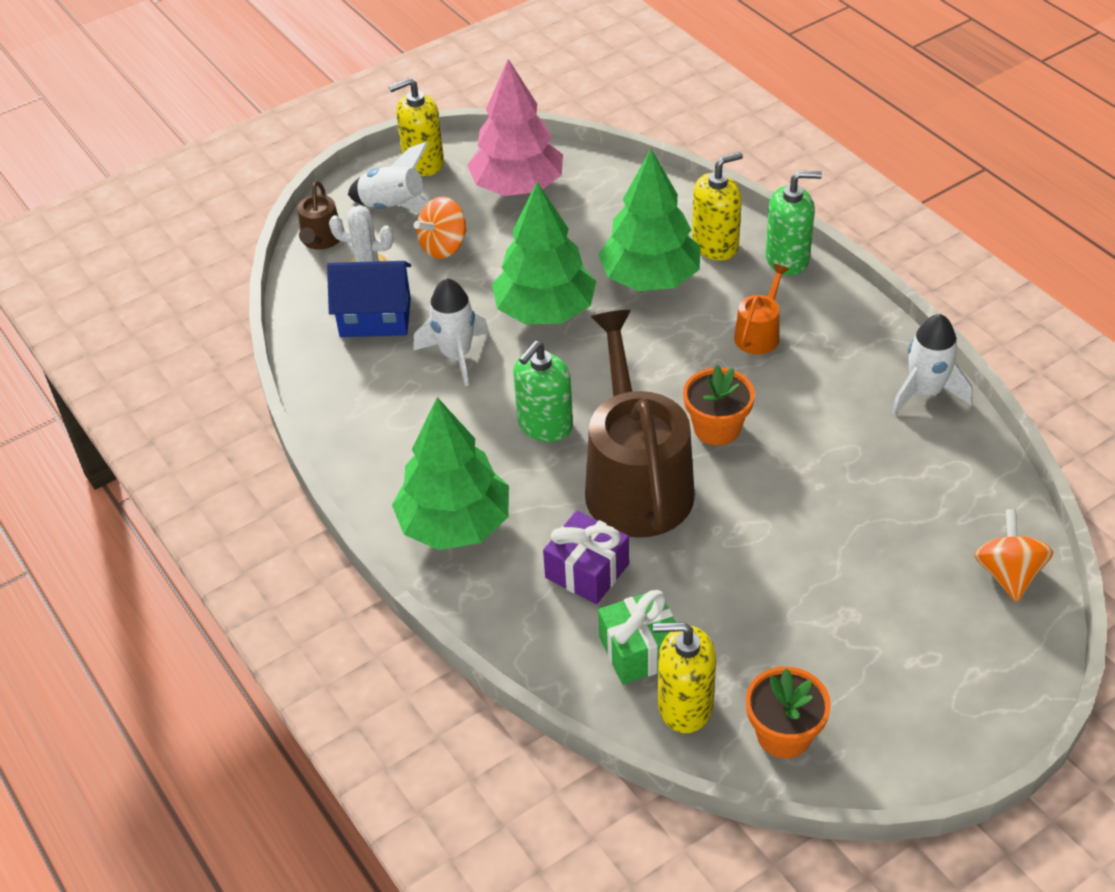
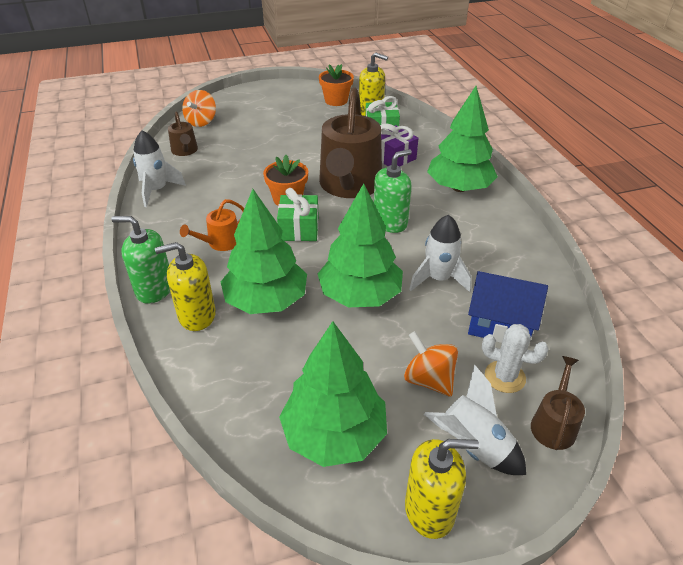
camera: 165 degrees left, 5 degrees down
(443, 247) = (428, 379): orange spinning top -> orange spinning top turned 105 degrees counterclockwise
(517, 187) = (334, 434): pink tree -> green tree
(668, 381) = (299, 229): none -> green gift
(963, 486) = (185, 151): none -> brown watering can

